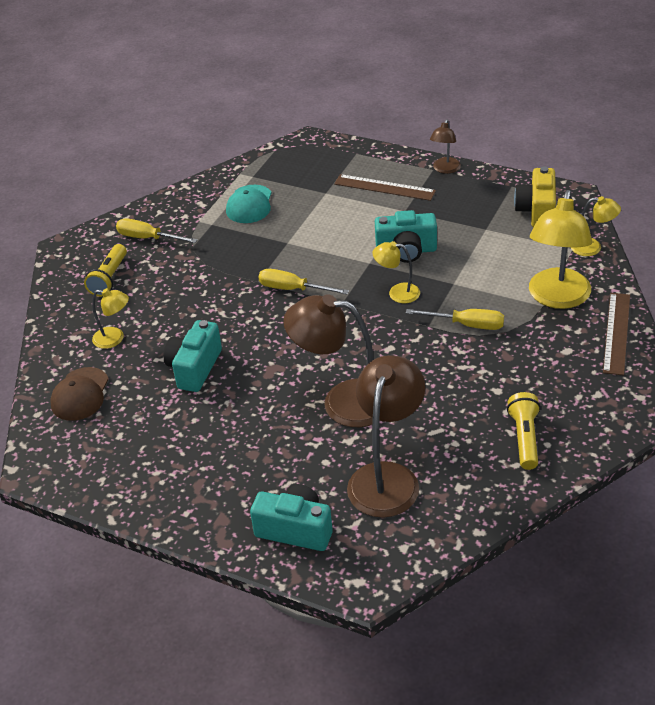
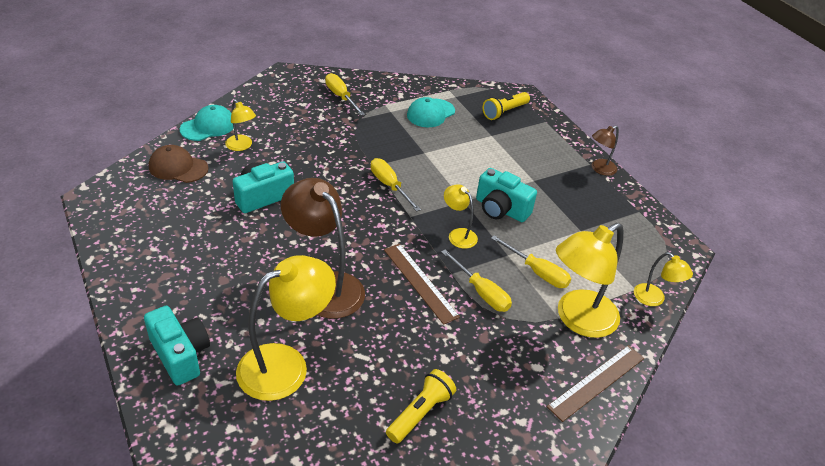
camera: 30 degrees right, 0 degrees up
(56, 341) = (208, 126): none -> turquoise cap
(80, 394) = (178, 167): brown cap -> brown cap turned 60 degrees clockwise
(109, 278) = (286, 107): yellow flashlight -> yellow flashlight (504, 112)
(384, 187) = (538, 156): brown ruler -> brown ruler (420, 282)
(387, 477) = (286, 365): brown lamp -> yellow lamp
(490, 282) = (537, 272): none -> yellow screwdriver
(537, 211) = (638, 242): yellow camera -> none

